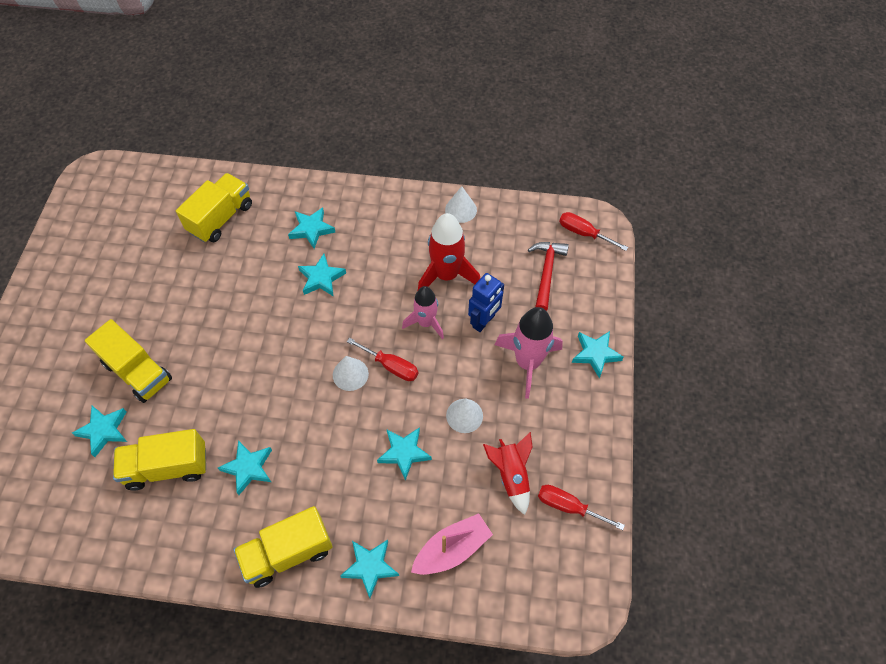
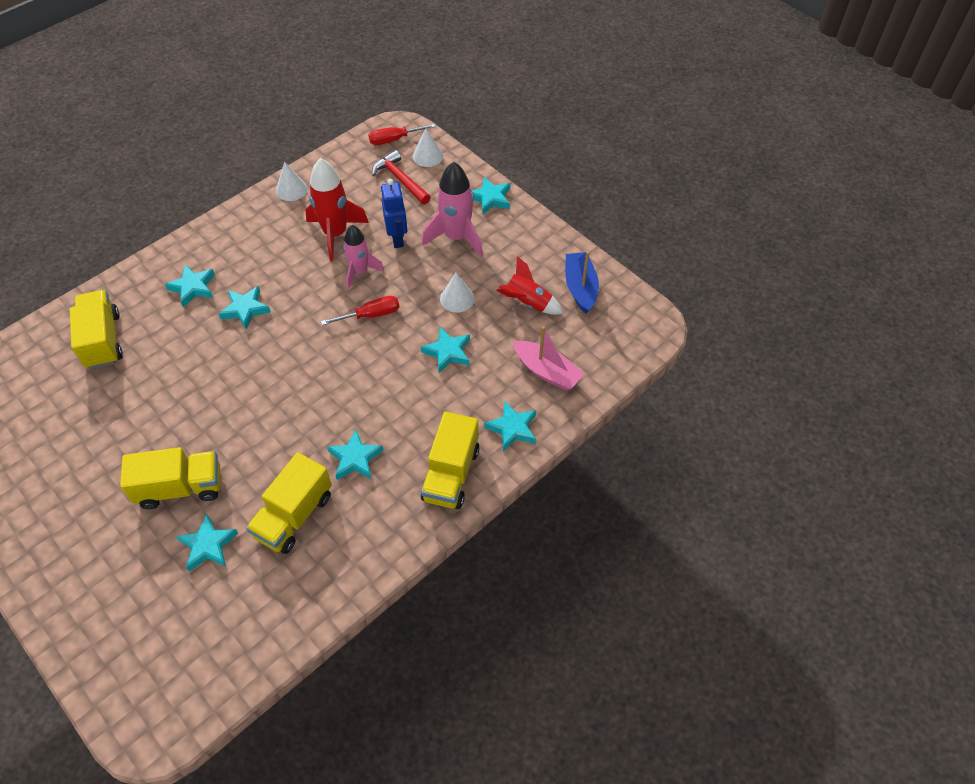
camera: 50 degrees left, 5 degrees down
(350, 374) = (349, 344): white cone -> white cone (427, 156)
(452, 549) = (546, 371): pink boat -> pink boat turned 120 degrees clockwise
(568, 506) = (580, 288): red screwdriver -> blue boat

